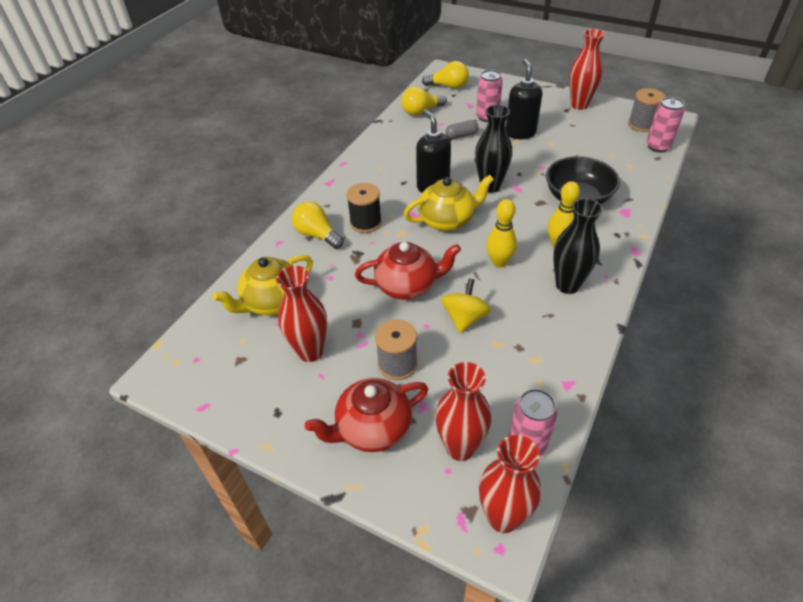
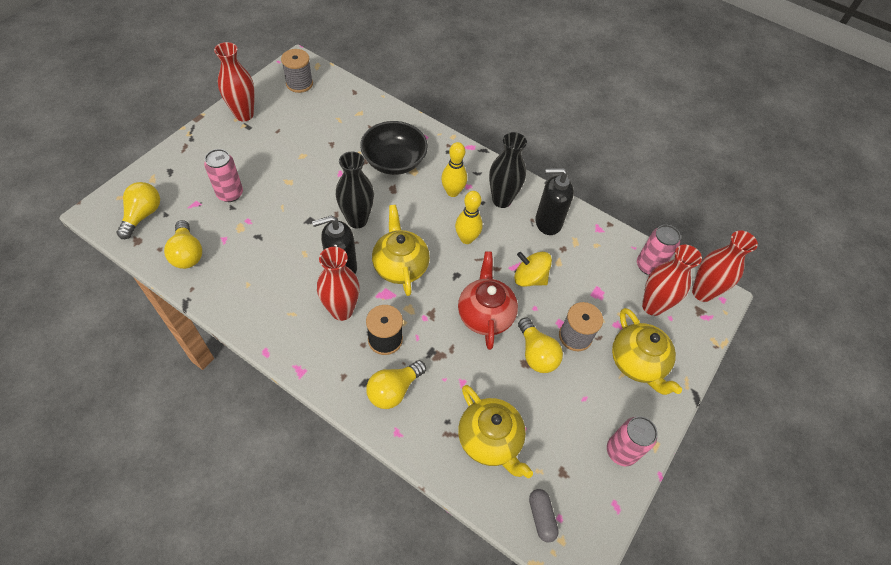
camera: 90 degrees left, 10 degrees up
(310, 352) = (557, 406): red vase -> red vase (342, 311)
(369, 330) = (536, 354): none -> yellow light bulb
(372, 428) = (637, 363): red teapot -> yellow teapot
(461, 135) = (257, 224): grey capsule -> grey capsule (541, 517)
(520, 133) = (274, 174): black soap dispenser -> black soap dispenser (547, 222)
(658, 146) = (338, 86): pink can -> pink can (621, 451)

